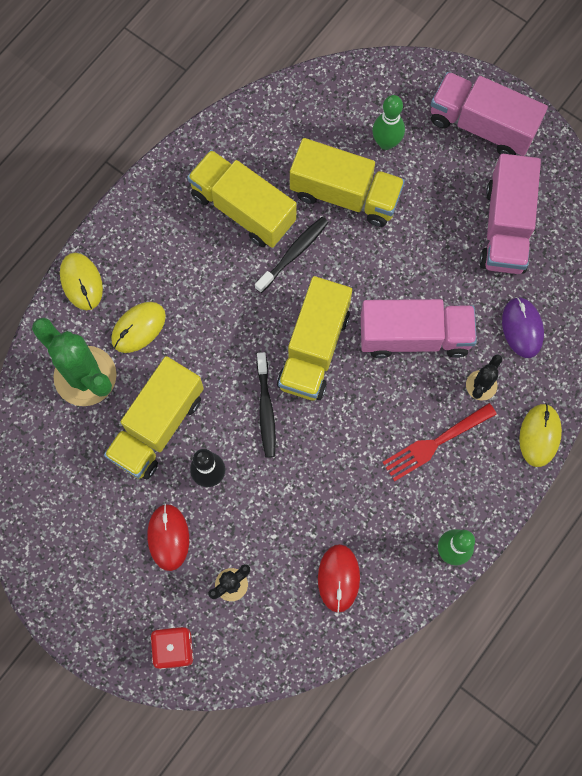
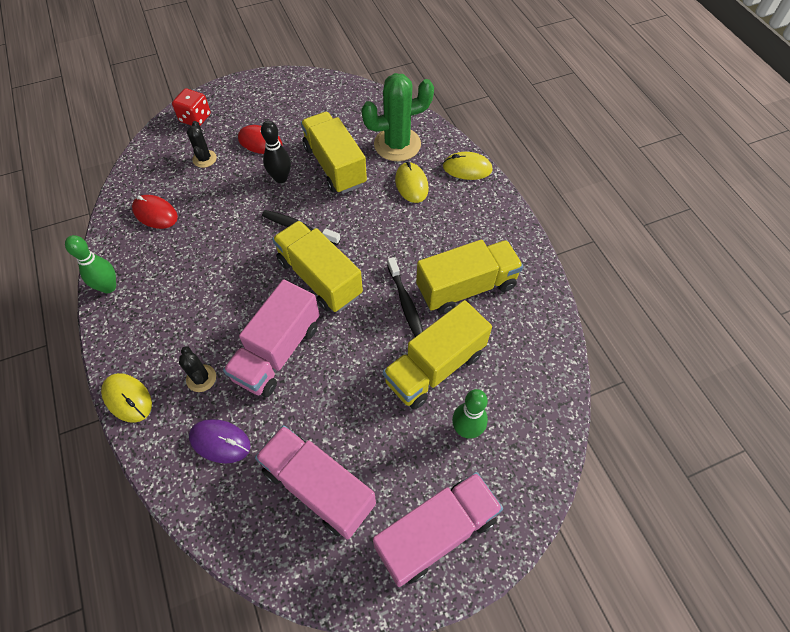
camera: 120 degrees right, 15 degrees down
(435, 443) = (187, 319): red fork -> none

